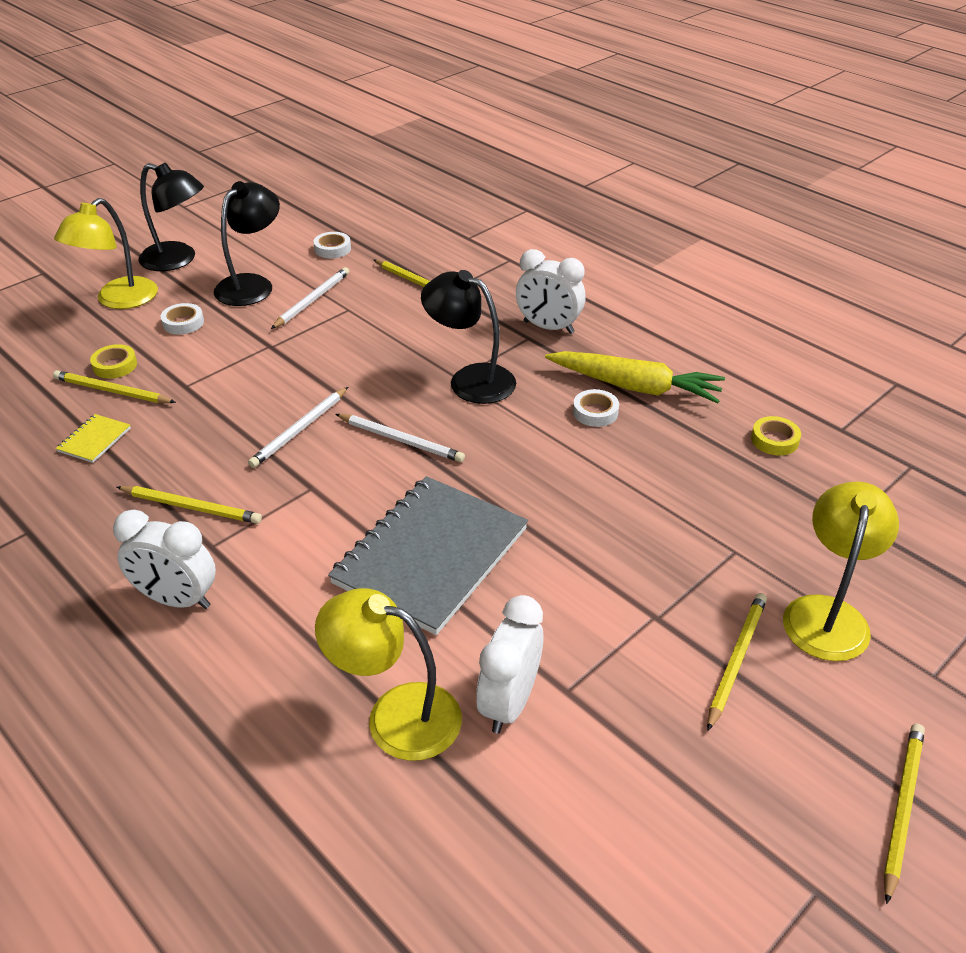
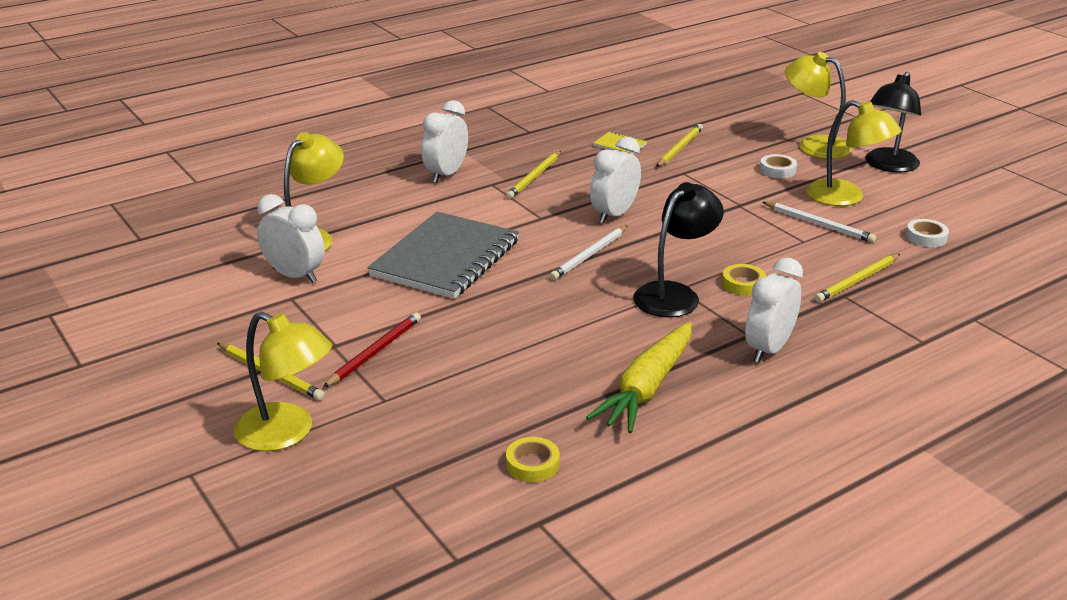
camera: 100 degrees right, 10 degrees down
(115, 365) = (714, 148): yellow tape -> yellow tape (743, 284)
(252, 285) = (846, 197): black lamp -> yellow lamp
(300, 430) = (614, 215): white pencil -> white clock
(430, 556) = (446, 258): grey notebook -> grey notebook turned 75 degrees clockwise
(595, 412) = (608, 356): white tape -> none
(655, 577) = (375, 352): none -> red pencil
(901, 808) = (100, 417): yellow pencil -> none

